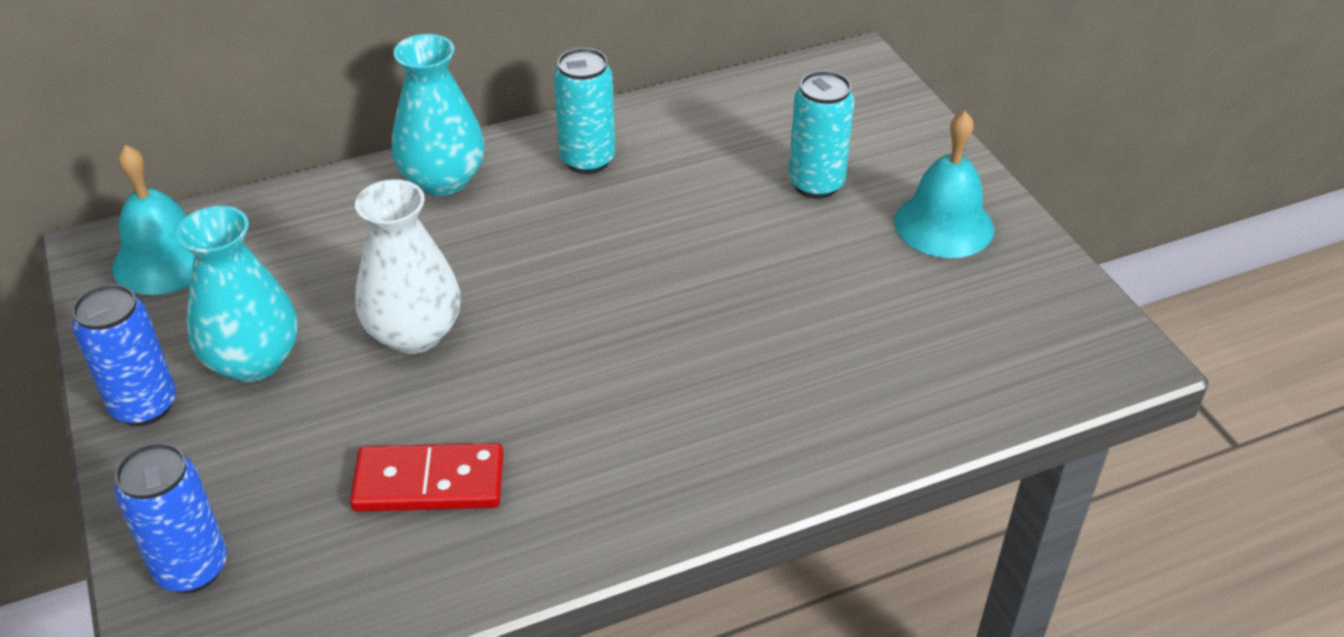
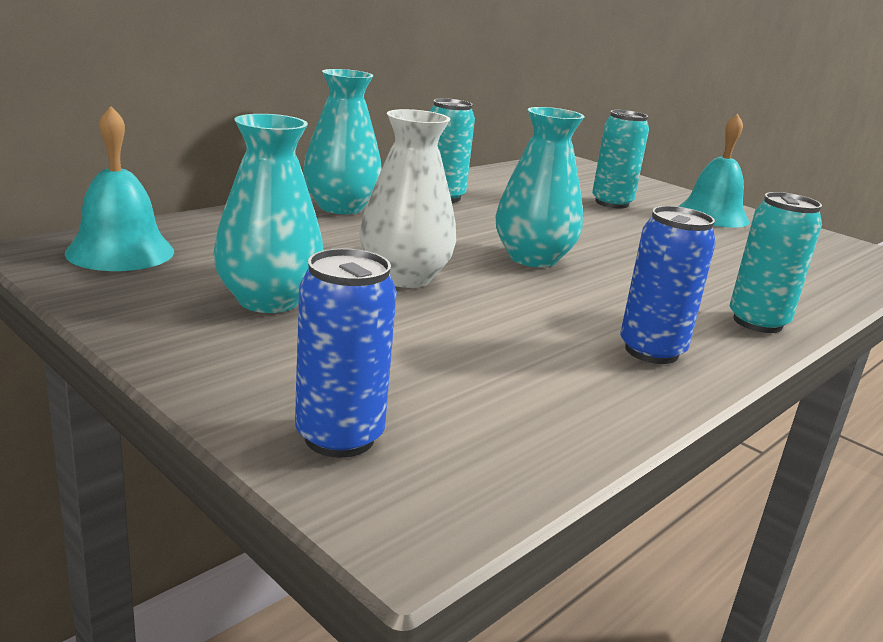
camera: 25 degrees left, 20 degrees down
(144, 406) = (177, 335): blue can -> blue can (651, 351)
(429, 482) = (516, 354): red domino -> none
(591, 309) = (533, 258): none -> turquoise vase
(756, 469) = (757, 322): none -> turquoise can

